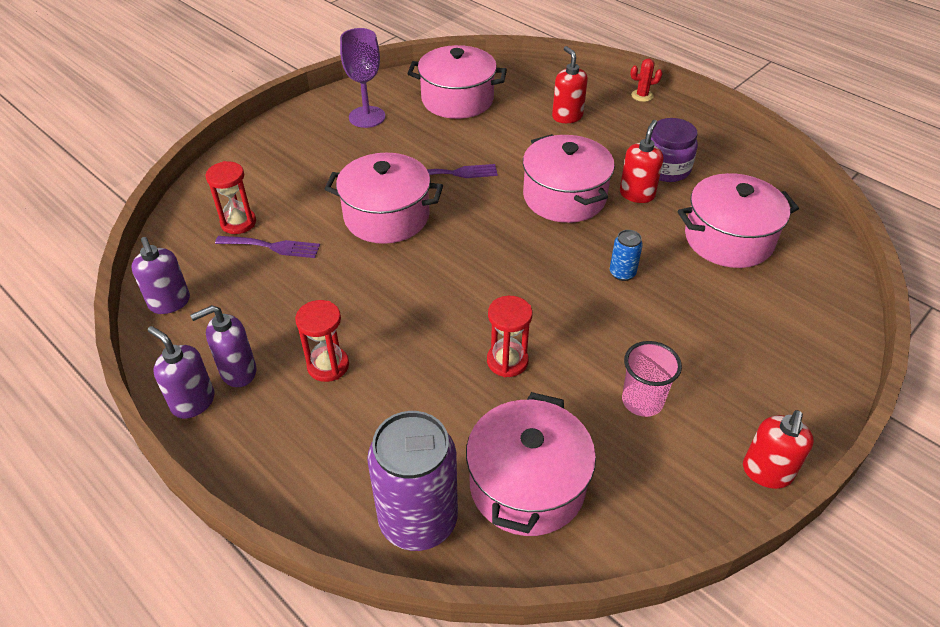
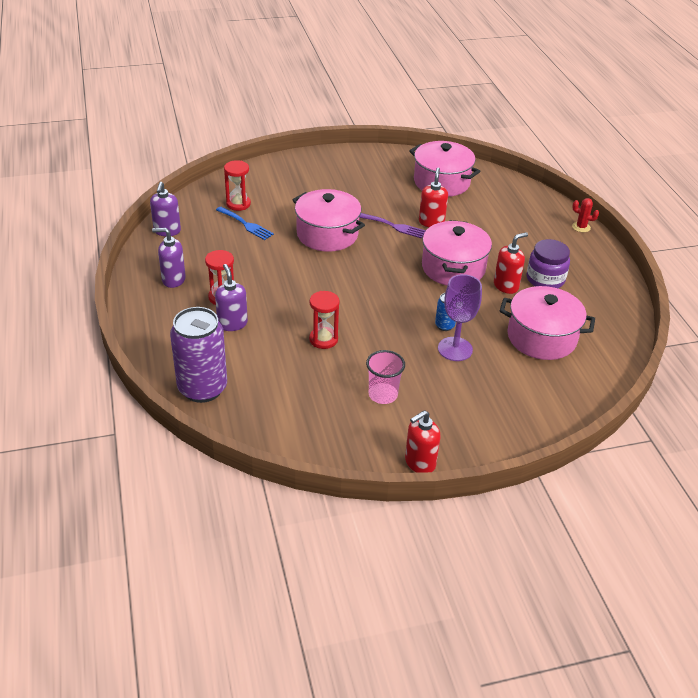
camera: 30 degrees right, 5 degrees down
(193, 402) = (139, 284): purple soap dispenser -> purple soap dispenser (232, 323)
(272, 247) = (246, 224): purple fork -> blue fork
(367, 117) = (370, 172): purple goblet -> purple goblet (455, 349)
(527, 485) = (274, 401): pink pot -> none
(567, 116) = (509, 220): red soap dispenser -> red soap dispenser (431, 222)

